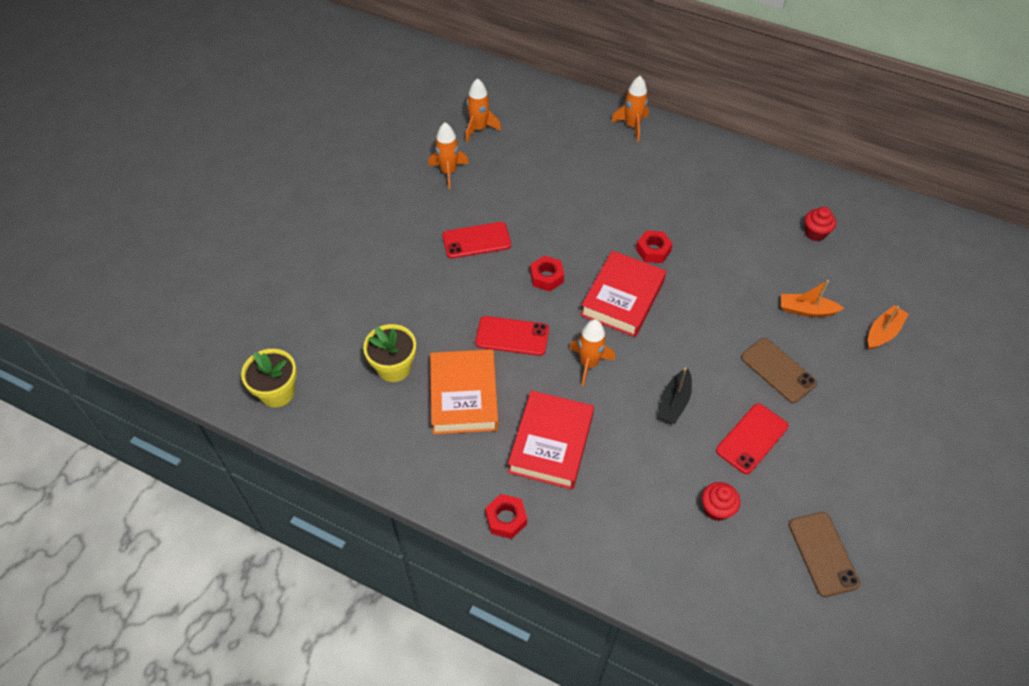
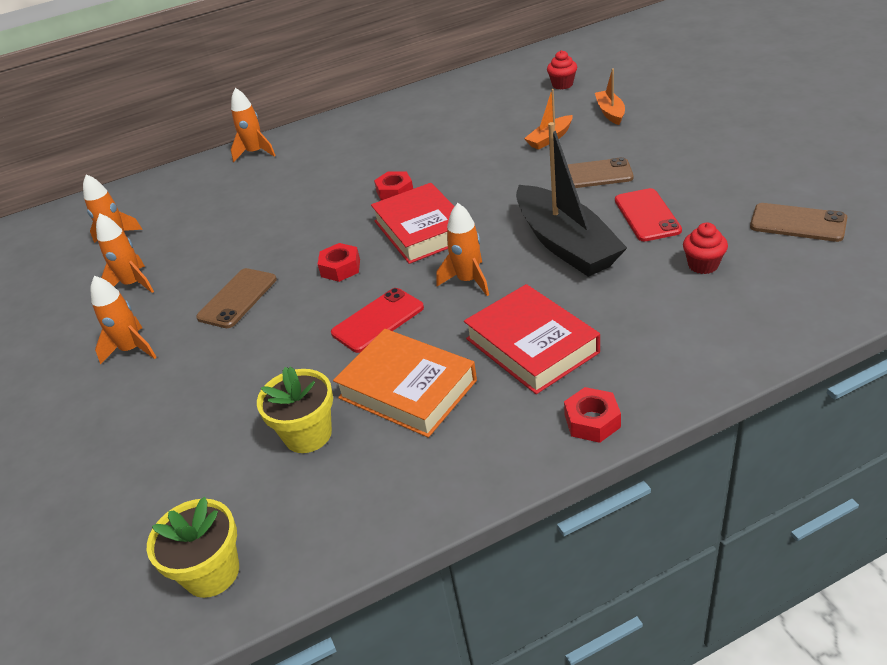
camera: 45 degrees left, 15 degrees down
(396, 221) = (132, 349): none -> orange rocket
(476, 240) = (238, 298): red phone -> brown phone
(674, 402) = (565, 244): black boat -> black boat, size x2.09
(815, 233) = (483, 107): red cupcake -> red cupcake (562, 85)

